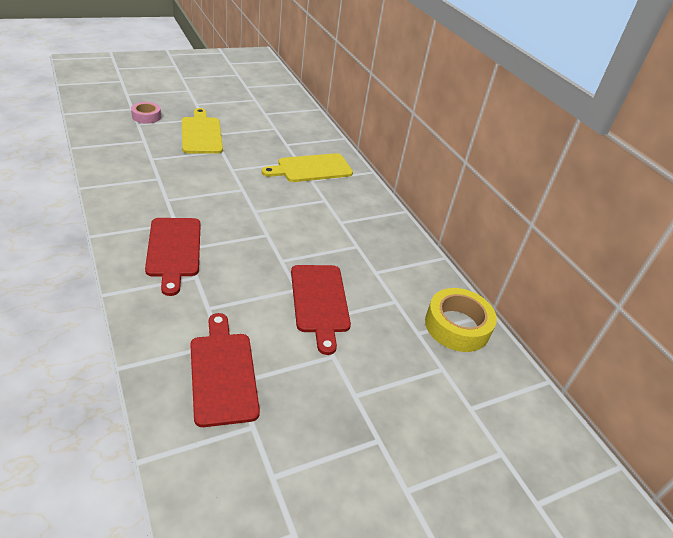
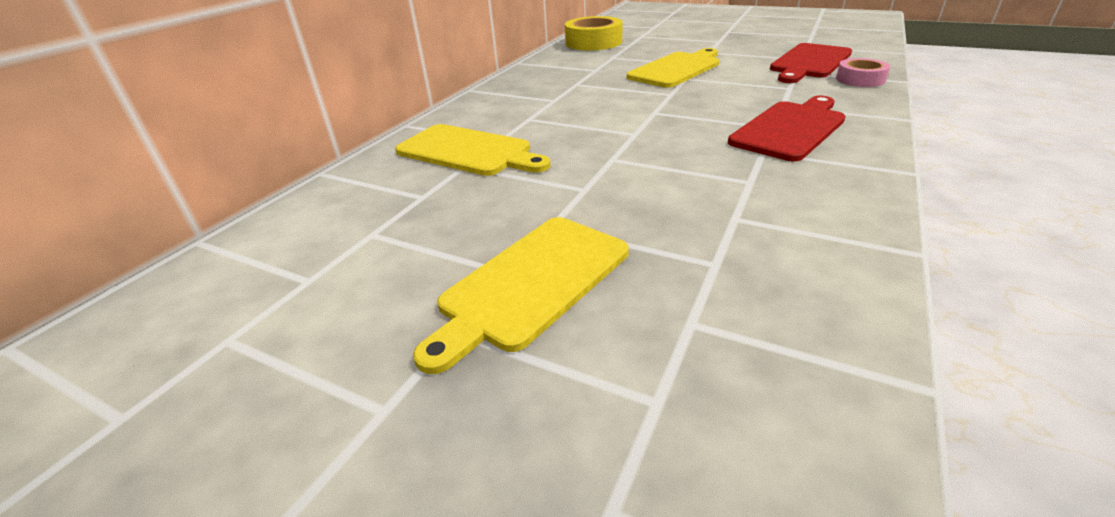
camera: 120 degrees left, 5 degrees down
(146, 116) = (599, 427): pink tape -> pink tape (860, 79)
(320, 301) = (676, 69): red cutting board -> yellow cutting board

